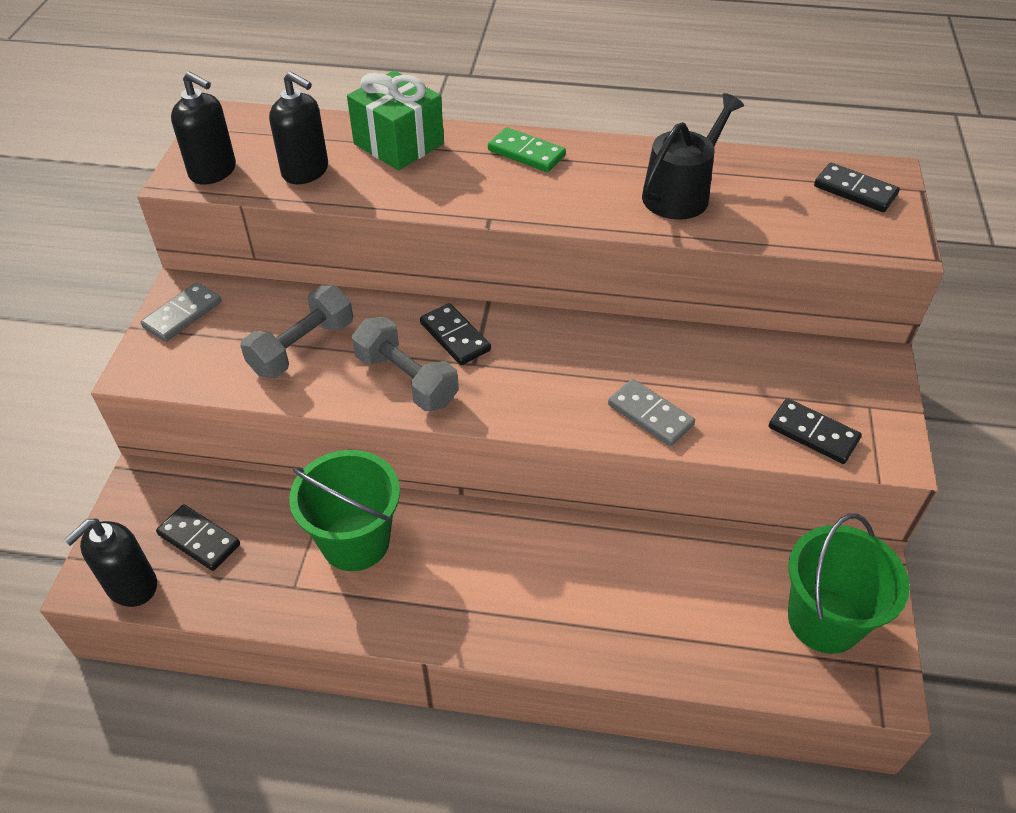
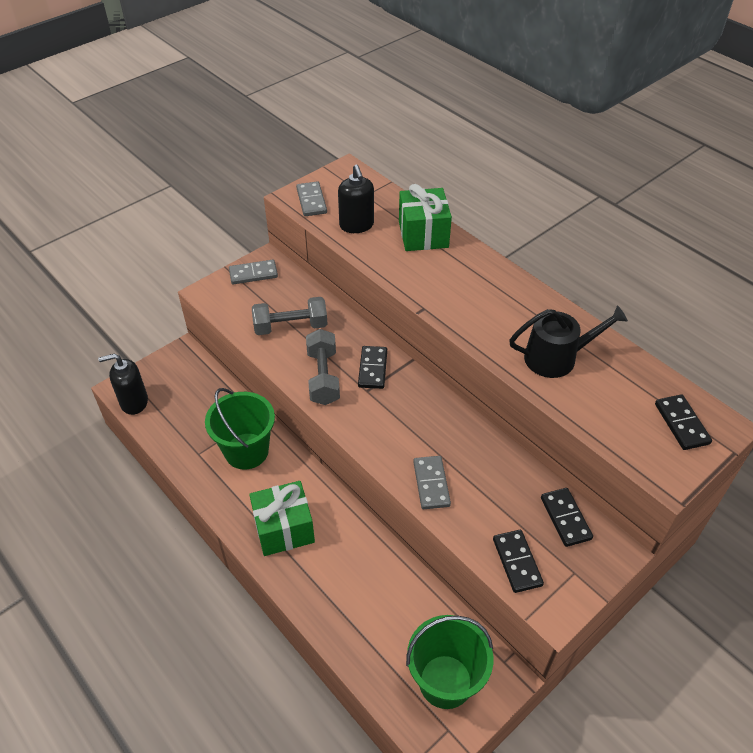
camera: 40 degrees right, 0 degrees up
(199, 539) = (180, 399): black domino -> black domino (565, 518)
(213, 171) = (311, 201): black soap dispenser -> grey domino
(495, 596) = (284, 529): none -> green gift
(526, 153) = (490, 279): green domino -> none

